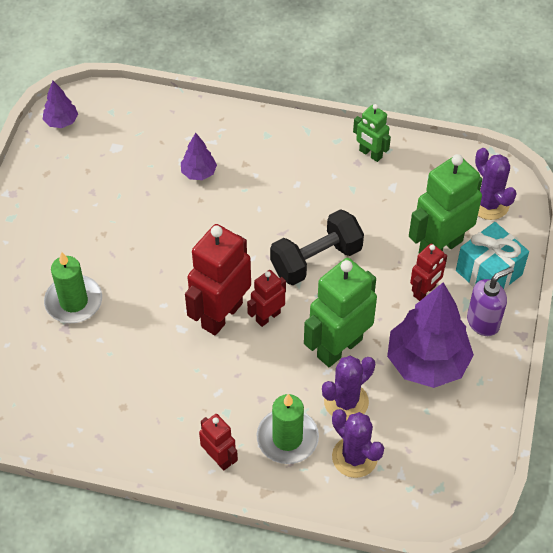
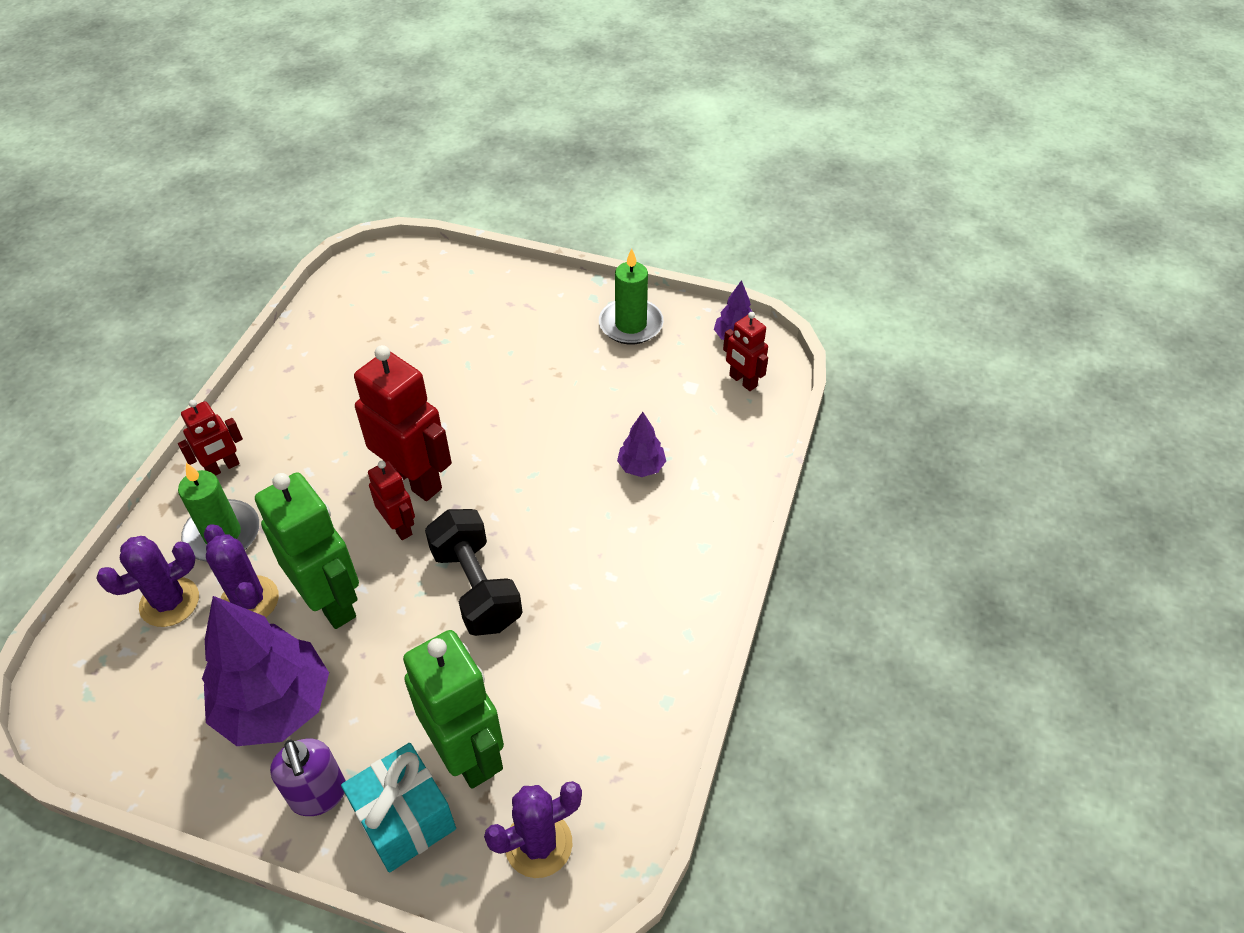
camera: 95 degrees right, 5 degrees down
(73, 301) = (467, 348): green candle -> green candle (631, 324)
(370, 154) = (658, 677): green robot -> none
(424, 291) = (393, 719): red robot -> red robot (742, 381)

